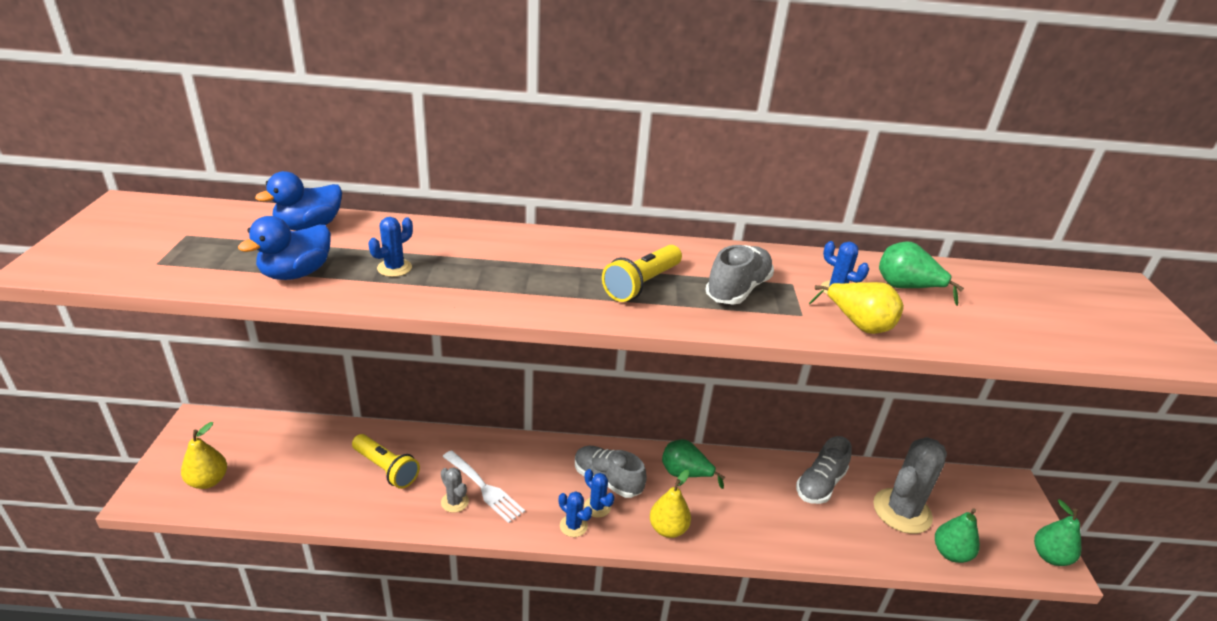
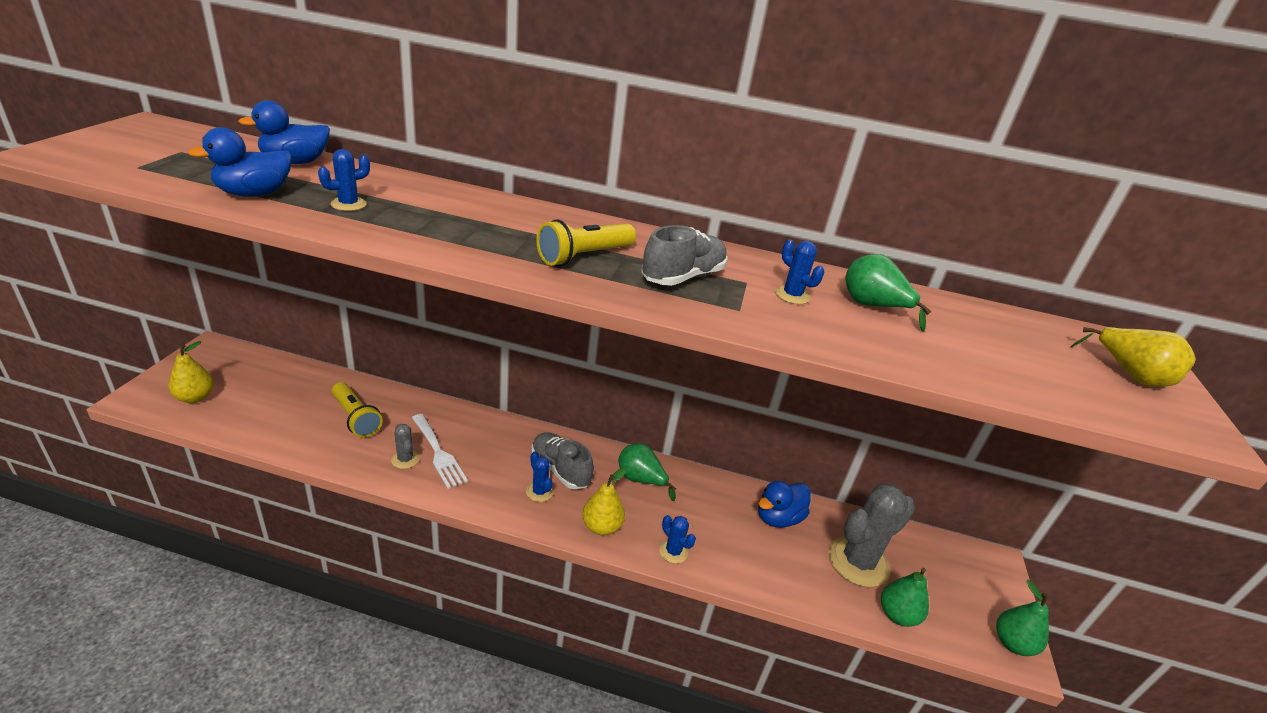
camera: 10 degrees right, 0 degrees up
(573, 526) = (509, 504): blue cactus -> blue cactus (673, 551)
(820, 484) = (778, 518): grey shoe -> blue duck
(858, 324) = (797, 328): yellow pear -> yellow pear (1130, 375)

